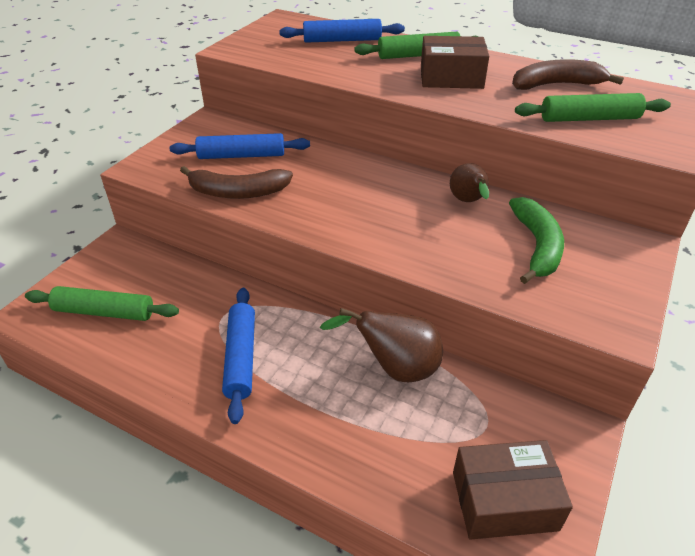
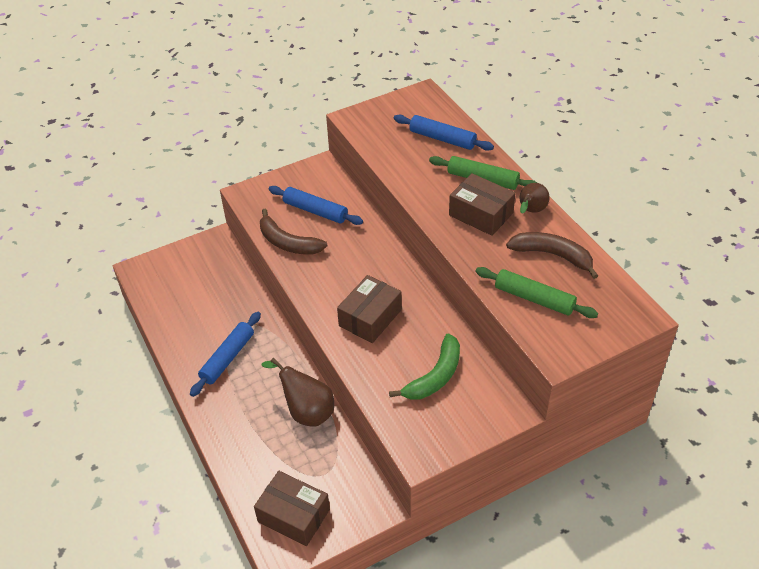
camera: 35 degrees right, 5 degrees up
(104, 312) = (177, 289): green rolling pin -> none
(407, 223) = (370, 318): none -> brown box
(468, 202) = (427, 320): brown pear -> brown pear (530, 211)

